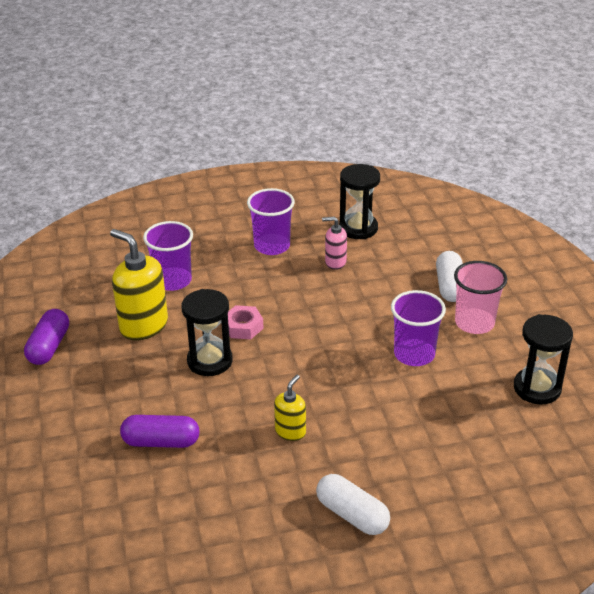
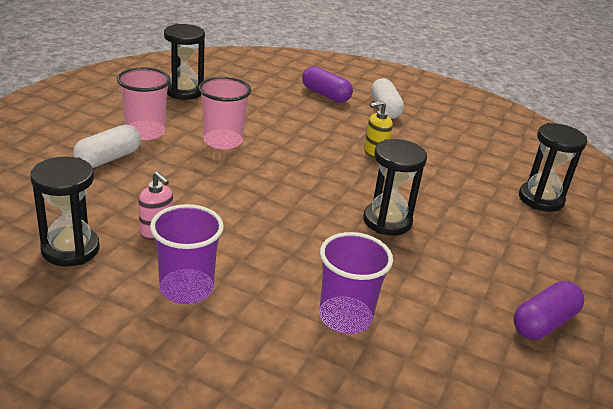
camera: 145 degrees left, 5 degrees down
(100, 475) = (540, 199): none -> black hourglass
(143, 326) = (423, 286): yellow soap dispenser -> none
(161, 442) = (478, 194): purple capsule -> purple capsule (325, 94)
(243, 327) = (326, 229): pink nut -> none
(414, 354) = (223, 141): purple cup -> pink cup

